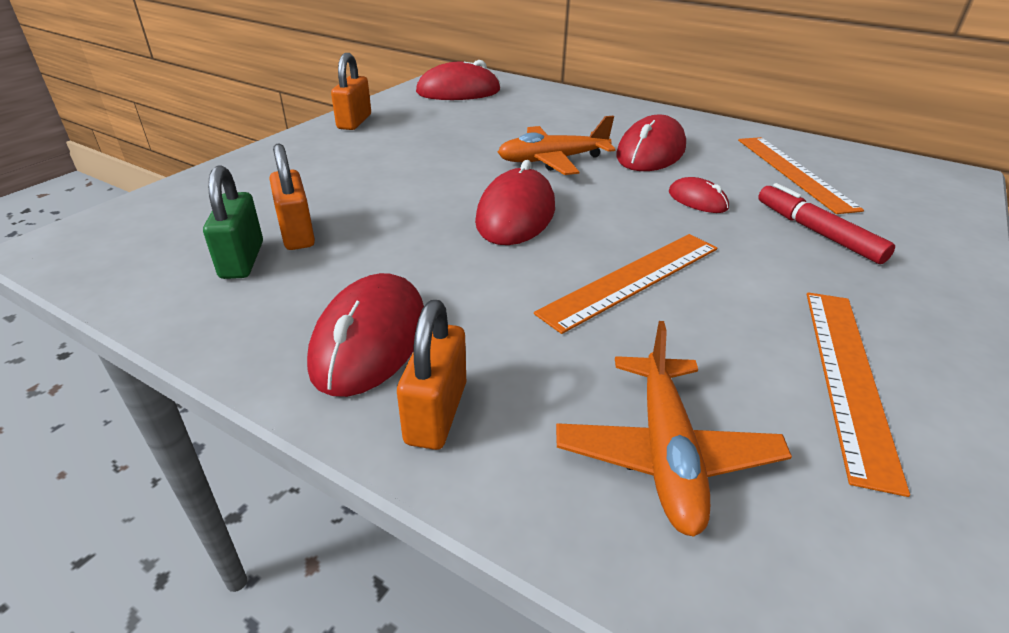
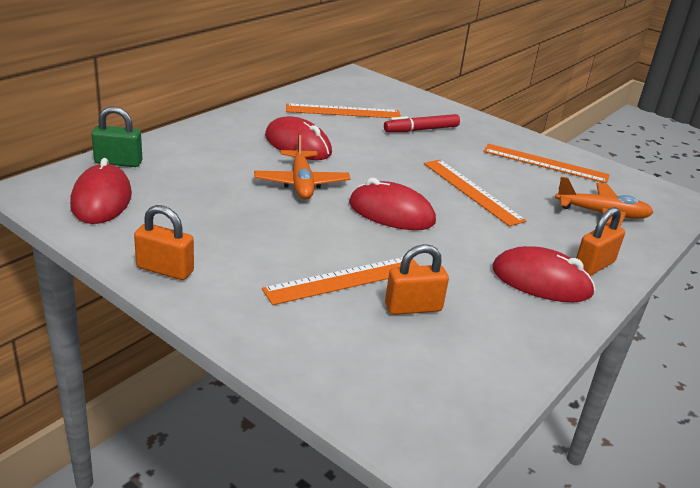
camera: 85 degrees left, 5 degrees down
(242, 260) = (453, 333): green padlock -> green padlock (118, 162)
(350, 194) = (345, 280): none -> orange ruler
(436, 413) = (594, 265): orange padlock -> orange padlock turned 60 degrees counterclockwise
(697, 200) = (378, 149): red mouse -> none

